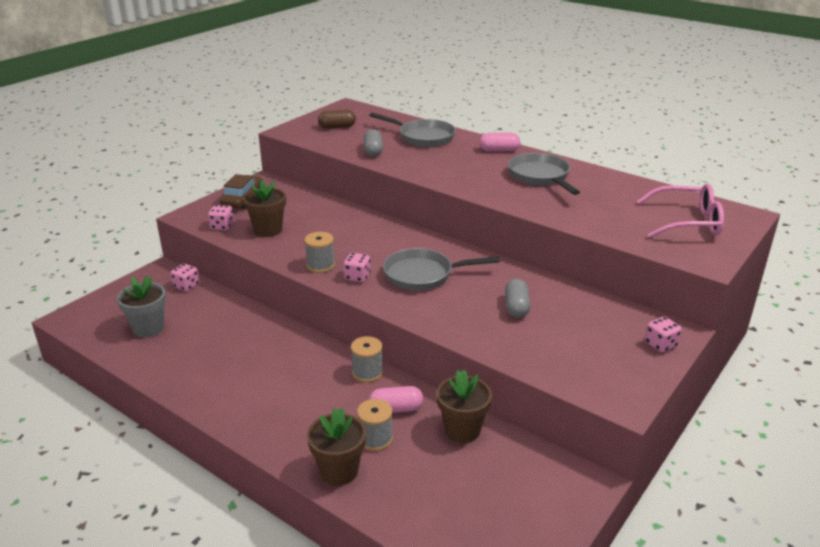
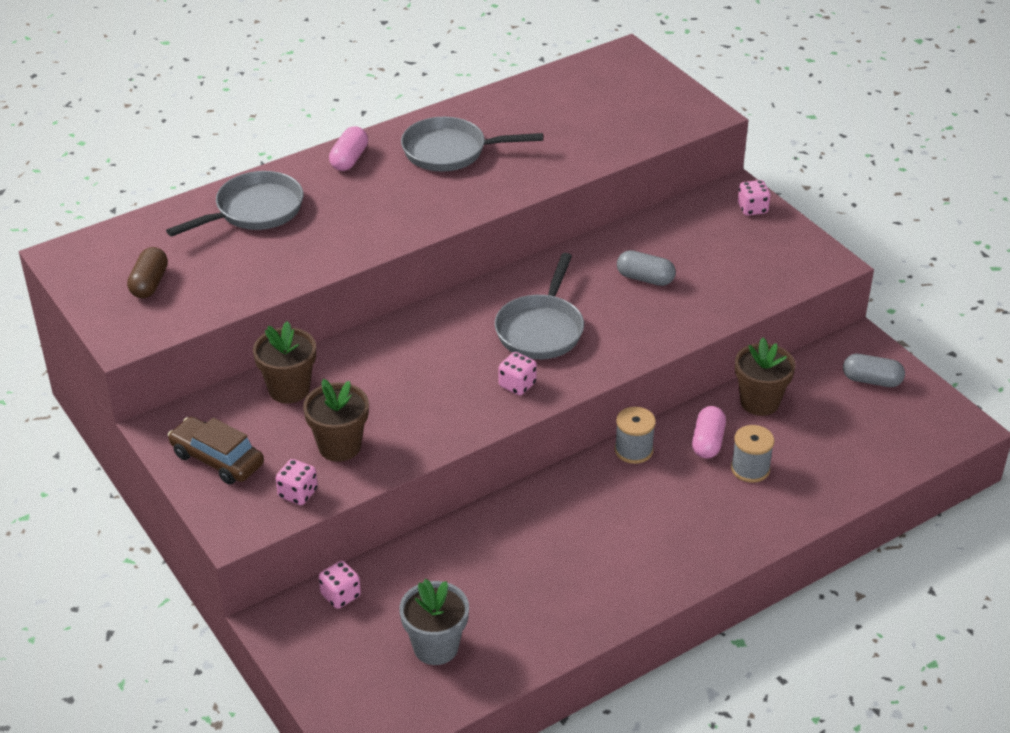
camera: 70 degrees left, 10 degrees up
(320, 265) = (471, 412): grey spool -> none
(339, 471) = (789, 506): brown flower pot -> brown flower pot (289, 389)
(373, 151) = (272, 267): grey capsule -> grey capsule (871, 380)
(687, 222) = (620, 94): pink glasses -> none

